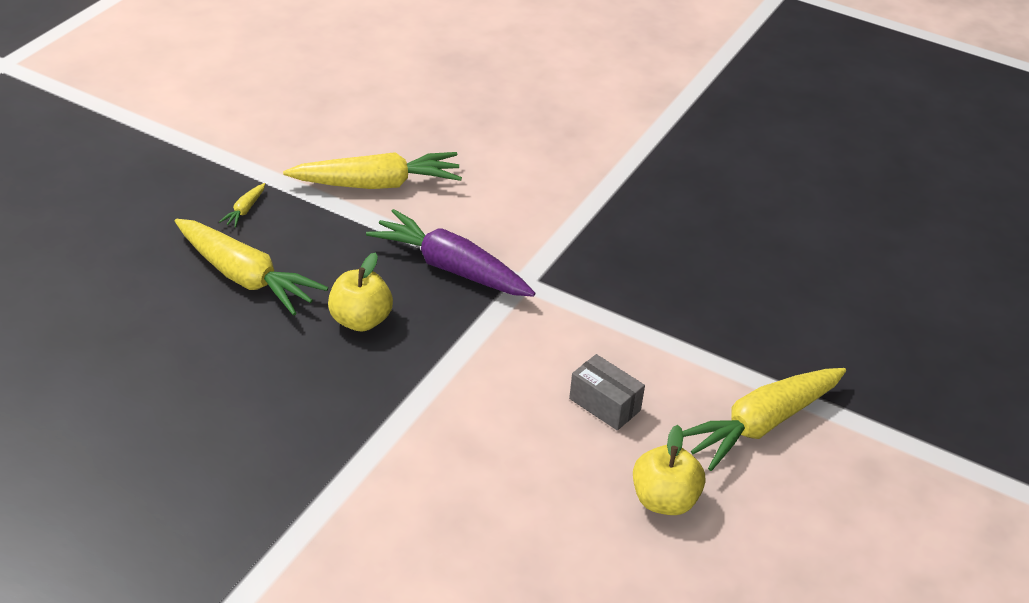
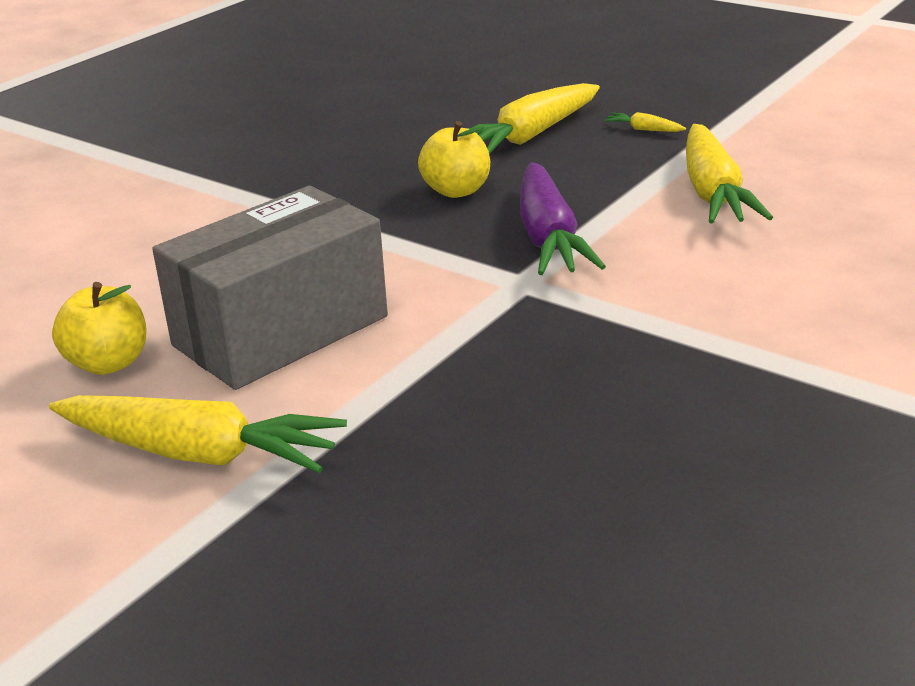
camera: 100 degrees right, 10 degrees down
(451, 268) = (548, 237): purple carrot -> purple carrot turned 135 degrees clockwise
(604, 404) = (281, 331): grey box -> grey box, size x2.30
(761, 424) = (199, 453): yellow carrot -> yellow carrot turned 135 degrees clockwise

